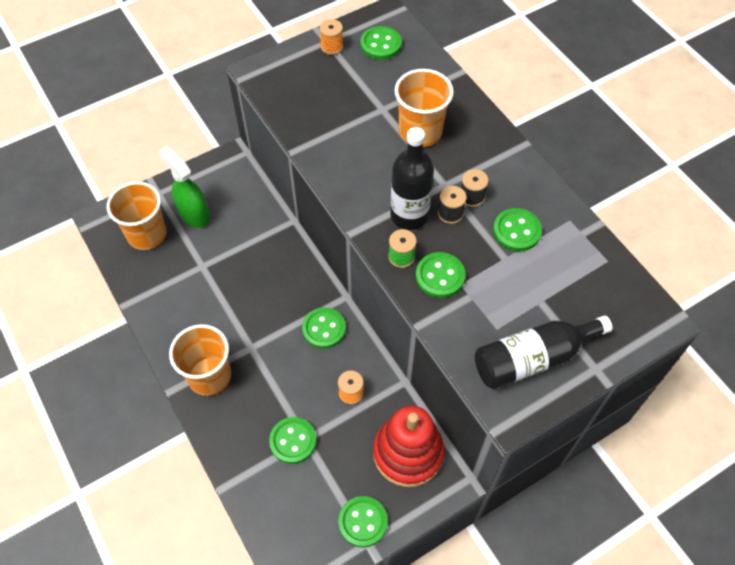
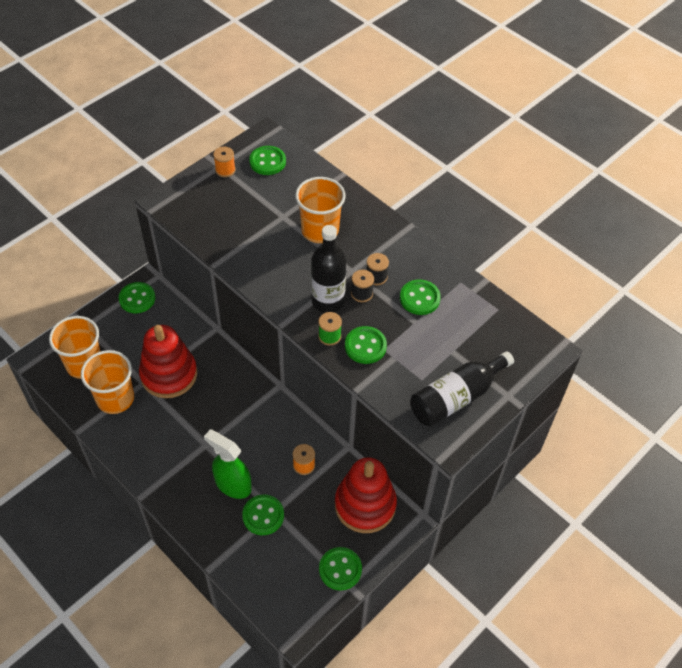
camera: 15 degrees left, 5 degrees down
(194, 214) = (123, 338): green spray bottle -> green spray bottle (232, 484)
(209, 376) = (175, 476): orange cup -> orange cup (115, 398)
(231, 262) = (169, 374): none -> red stacking toy
(324, 329) = (267, 416): green button -> green button (137, 299)

